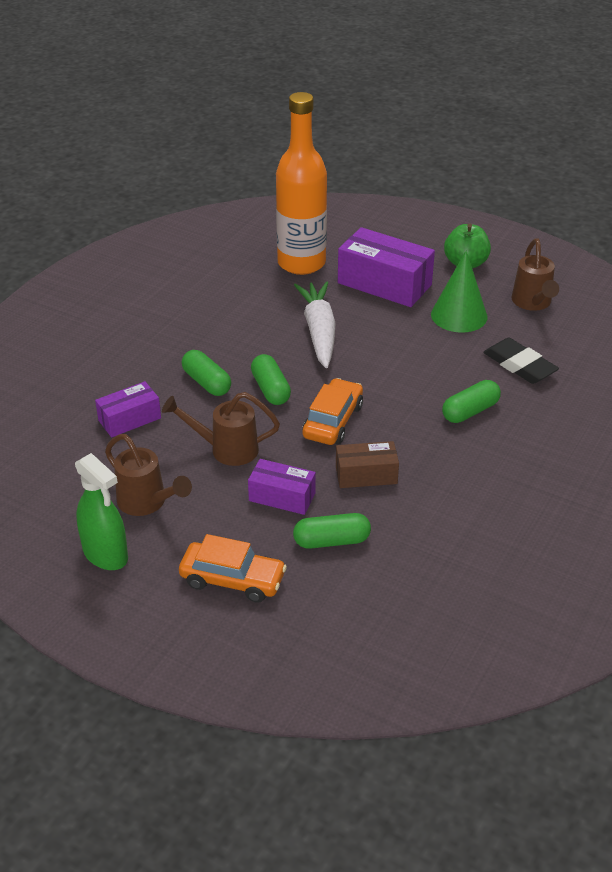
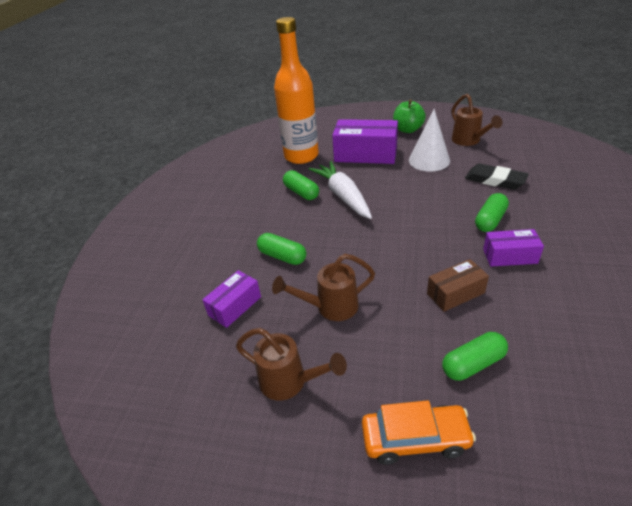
camera: 15 degrees left, 0 degrees up
(105, 554) = (278, 455): green spray bottle -> none
(270, 389) = (335, 247): green capsule -> green capsule (301, 192)
(282, 497) = (403, 335): purple box -> purple box (510, 256)
(333, 421) = (398, 257): orange car -> none
(459, 315) = (429, 160): green cone -> white cone

